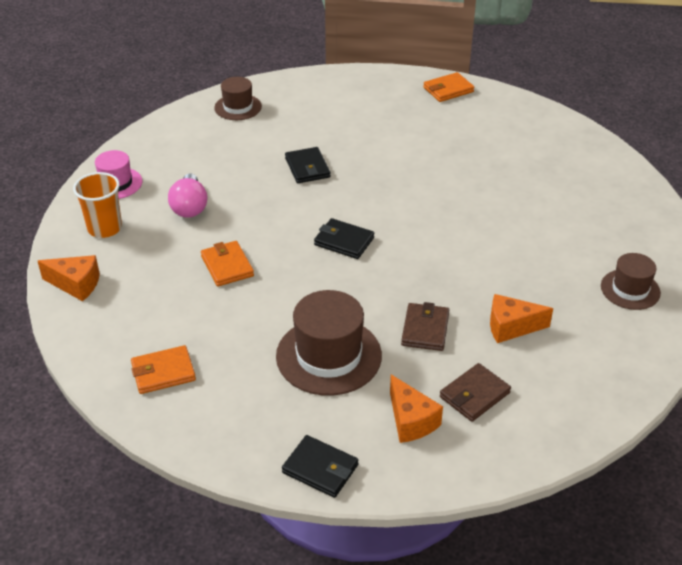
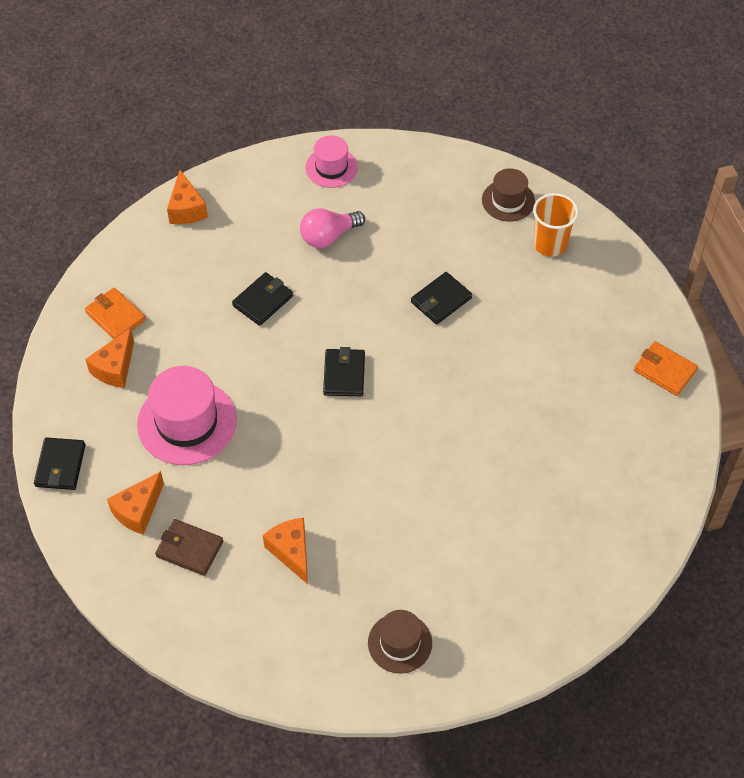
camera: 65 degrees right, 15 degrees up
(105, 228) = (266, 191): orange cup -> orange cup (550, 244)
(227, 266) = (263, 301): orange wallet -> black wallet
(227, 390) = (115, 368): none -> orange cheese
(328, 356) = (187, 422): brown hat -> pink hat
(425, 329) = (254, 483): brown wallet -> none

